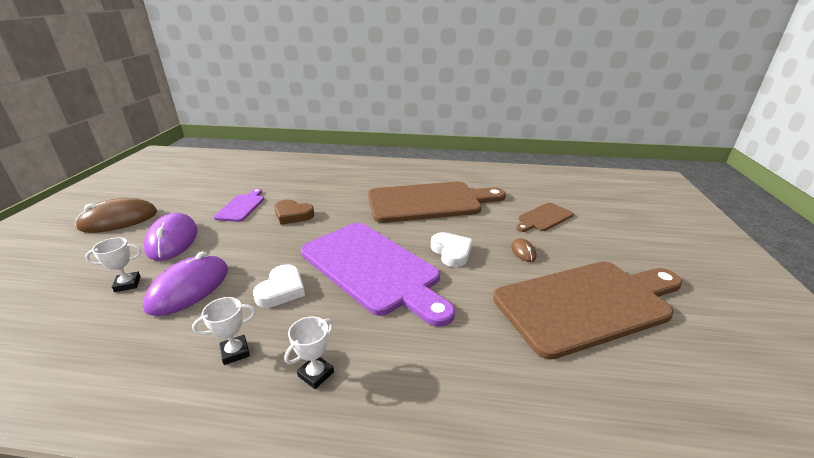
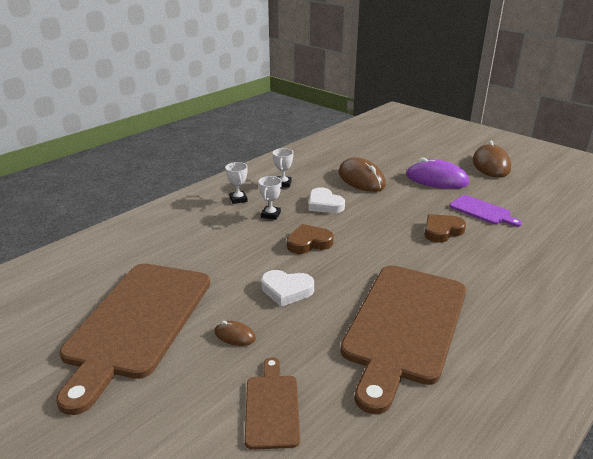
camera: 125 degrees right, 0 degrees up
(127, 284) = (386, 164): white trophy -> white trophy (271, 215)
(189, 288) = (361, 179): purple mouse -> brown mouse
(372, 268) = (309, 243): purple cutting board -> brown heart

